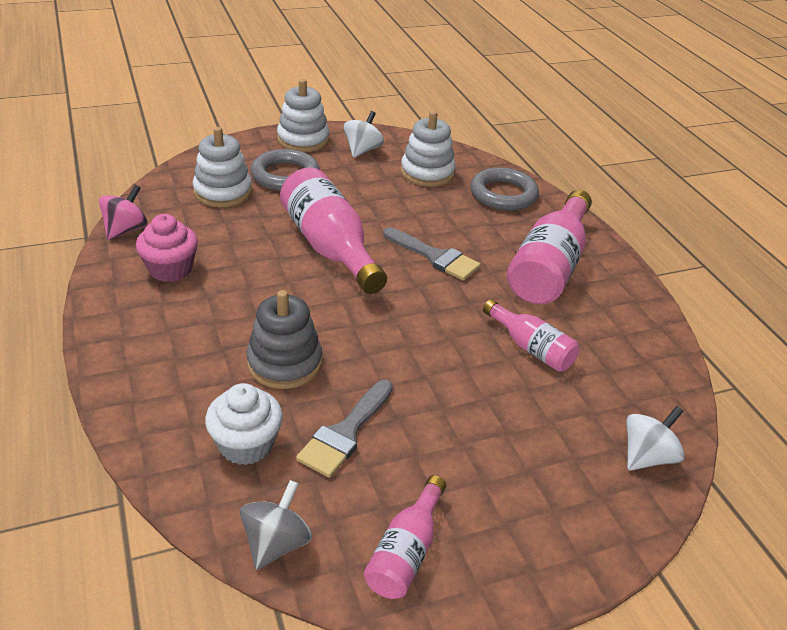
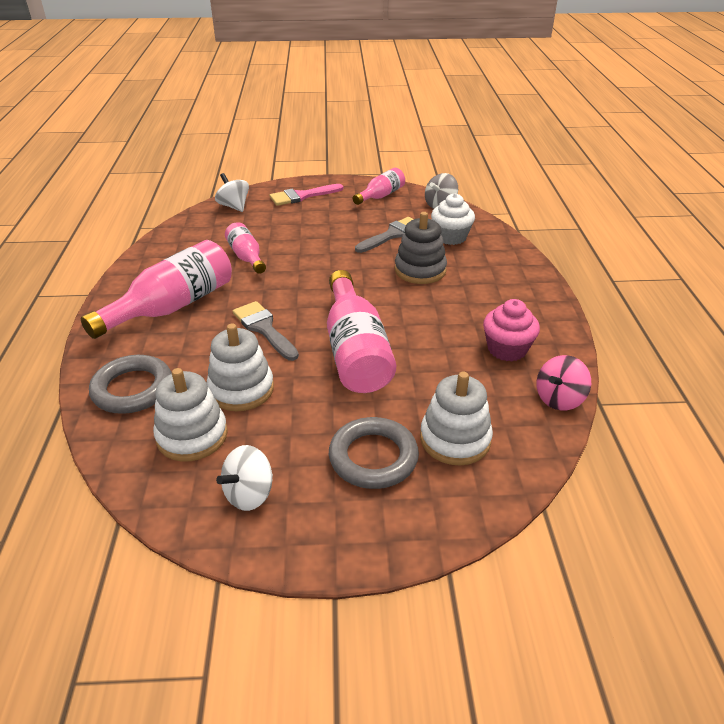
camera: 160 degrees left, 0 degrees up
(303, 140) = (326, 533): white stacking toy -> white stacking toy (241, 389)
(557, 515) = (302, 196): none -> pink brush
(647, 457) = (234, 206): white spinning top -> white spinning top turned 75 degrees clockwise

